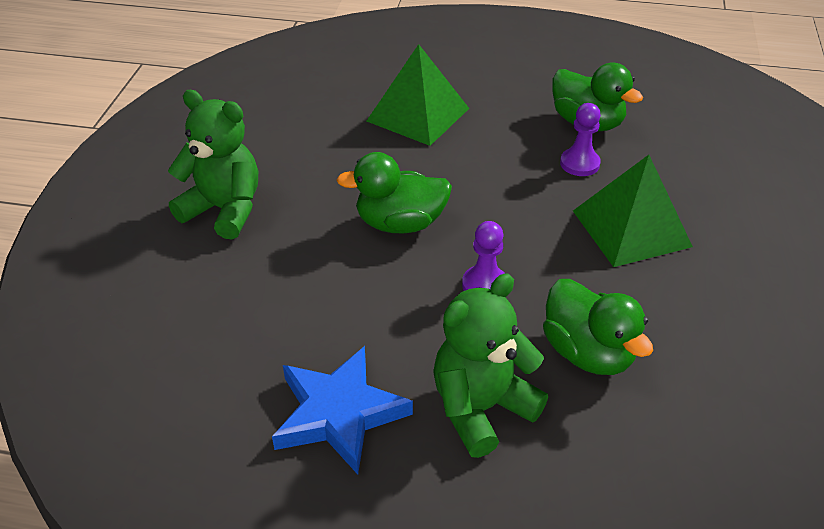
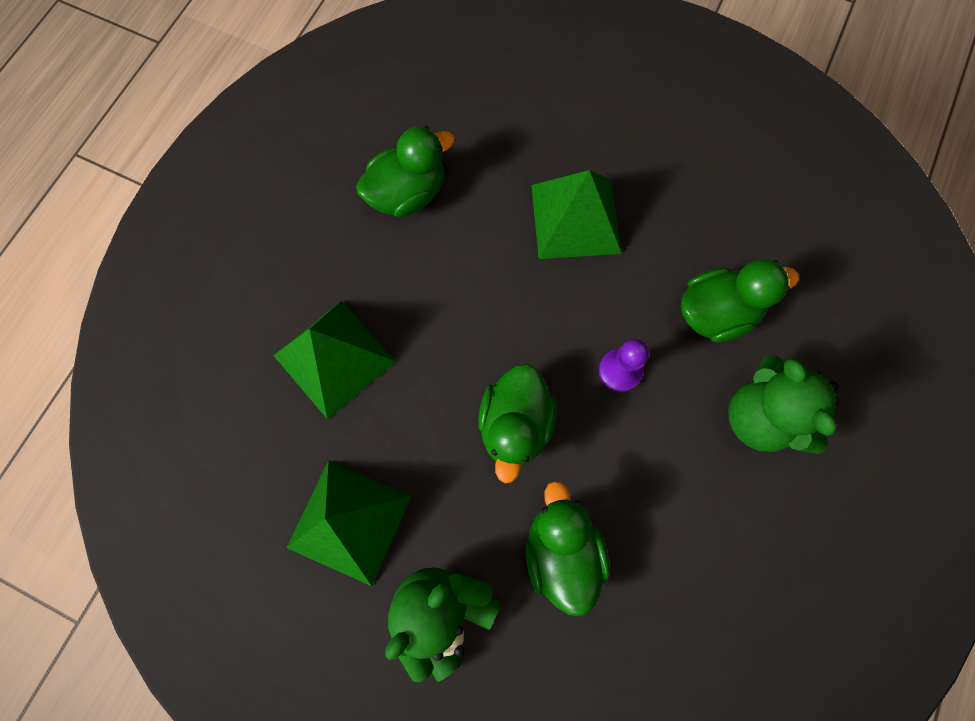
camera: 75 degrees left, 30 degrees up
(287, 147) = (349, 521): none -> green pyramid
(291, 272) = (561, 552): none -> green duck
(339, 414) = (747, 539): blue star -> none
(579, 164) = (471, 226): purple pawn -> none

